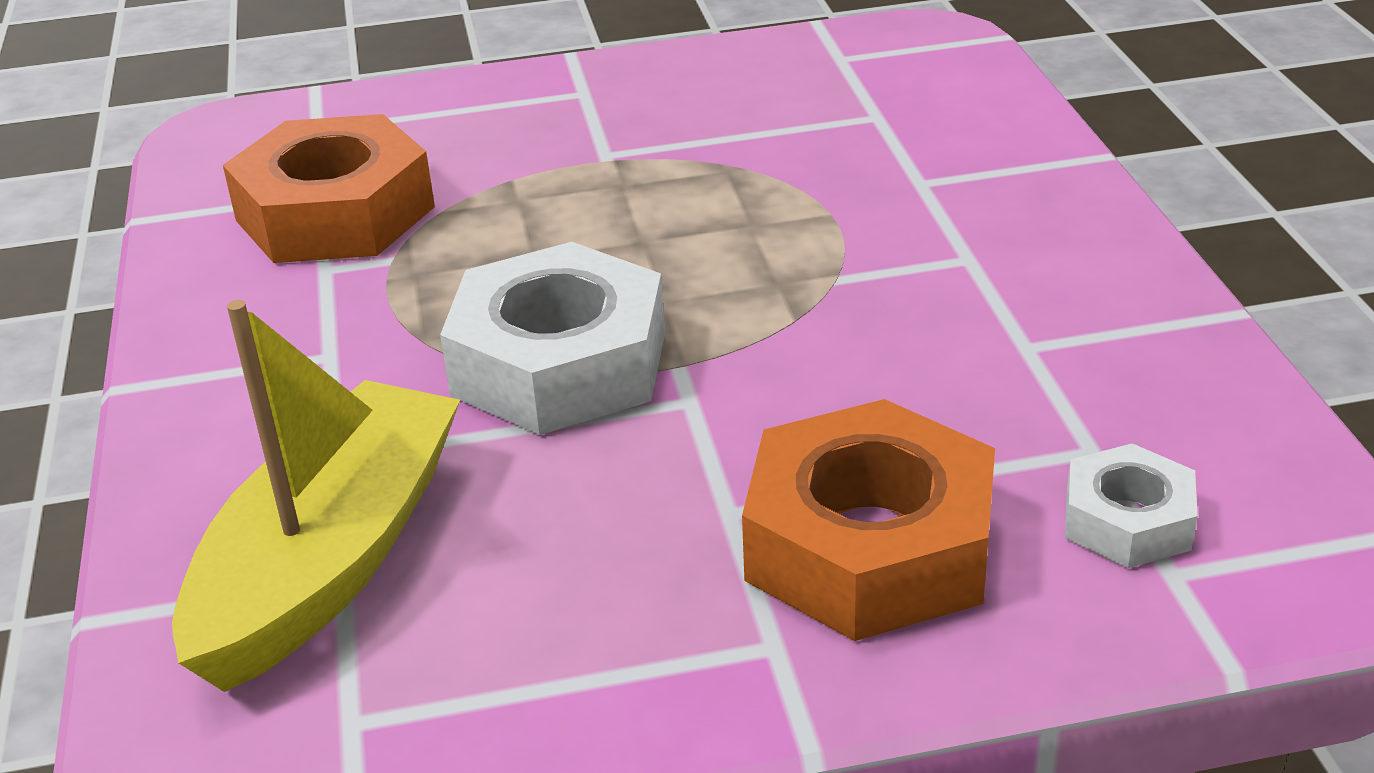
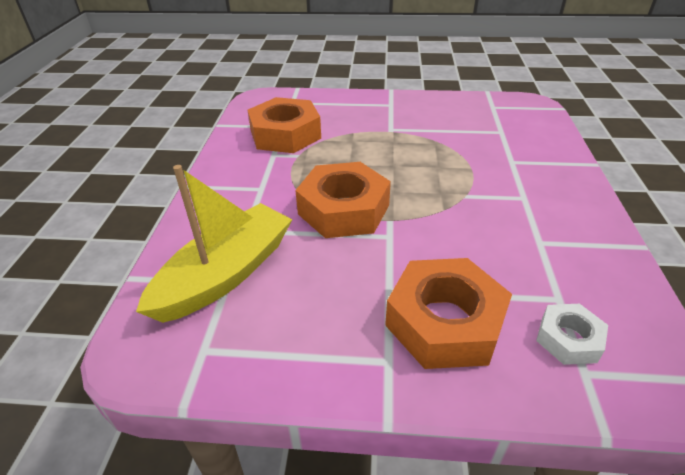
camera: 15 degrees right, 5 degrees up
(559, 364) = (343, 209): white nut -> orange nut

